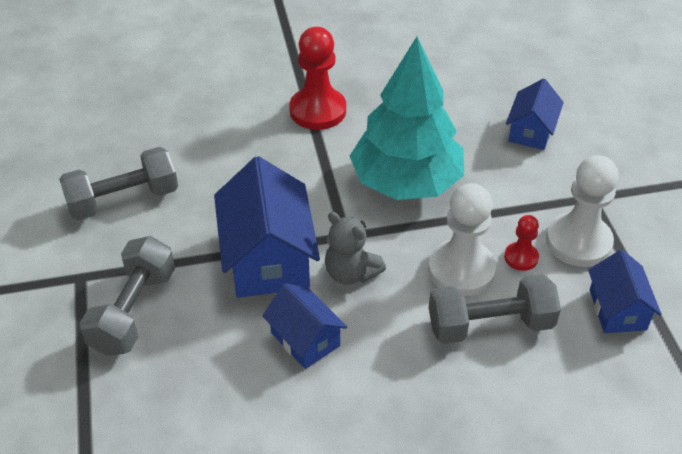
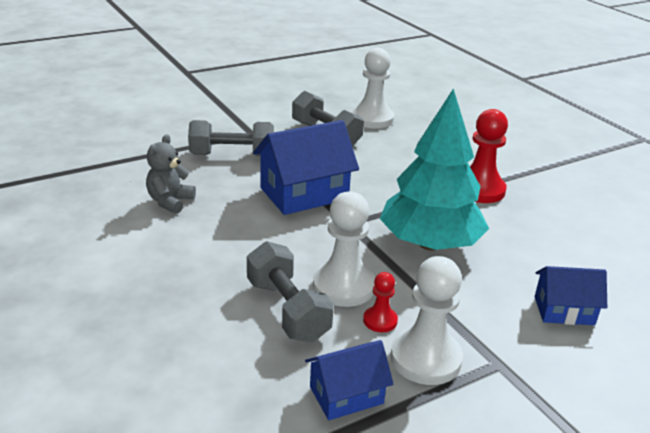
camera: 70 degrees right, 15 degrees down
(105, 144) = (372, 119): none -> white pawn
(305, 339) = (234, 221): blue house -> none
(351, 273) = (309, 231): grey teddy bear -> grey teddy bear (170, 201)

